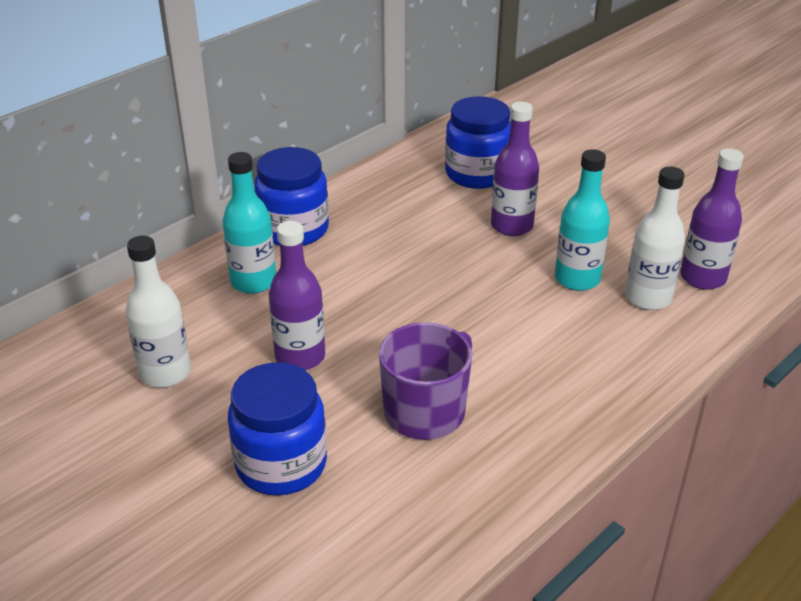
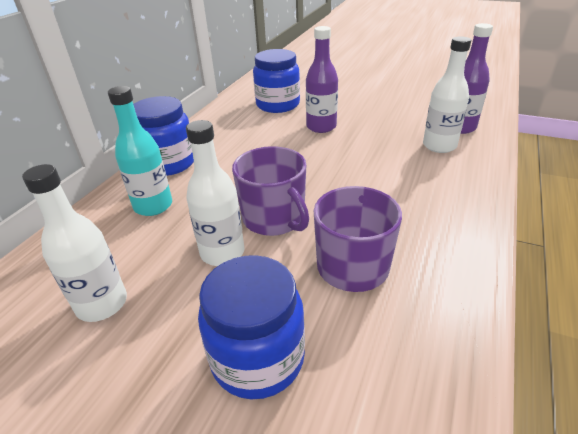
camera: 20 degrees left, 0 degrees up
(300, 357) = (222, 252): purple bottle -> white bottle
(375, 335) = (274, 218): none -> purple mug
(577, 279) = (387, 146): turquoise bottle -> none

